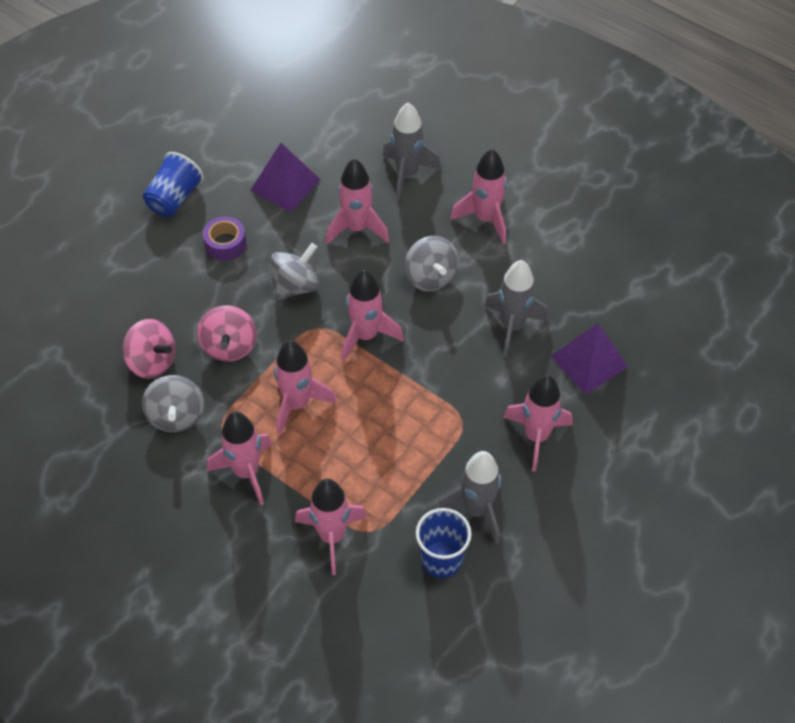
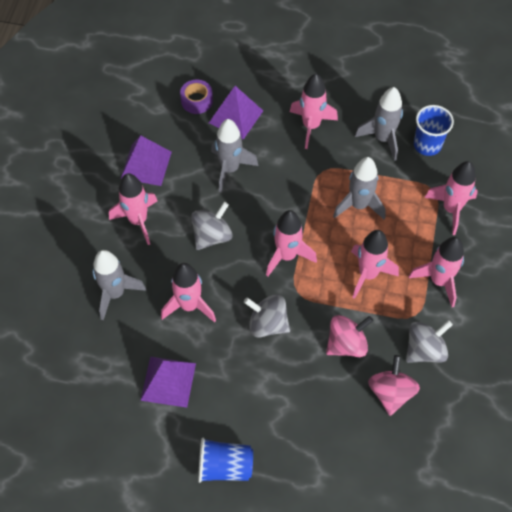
camera: 115 degrees left, 5 degrees up
(225, 244) = (253, 397): purple tape -> purple tape (197, 101)
(393, 436) = (358, 205): none -> grey rocket
(558, 249) = (146, 165): none -> purple pyramid

